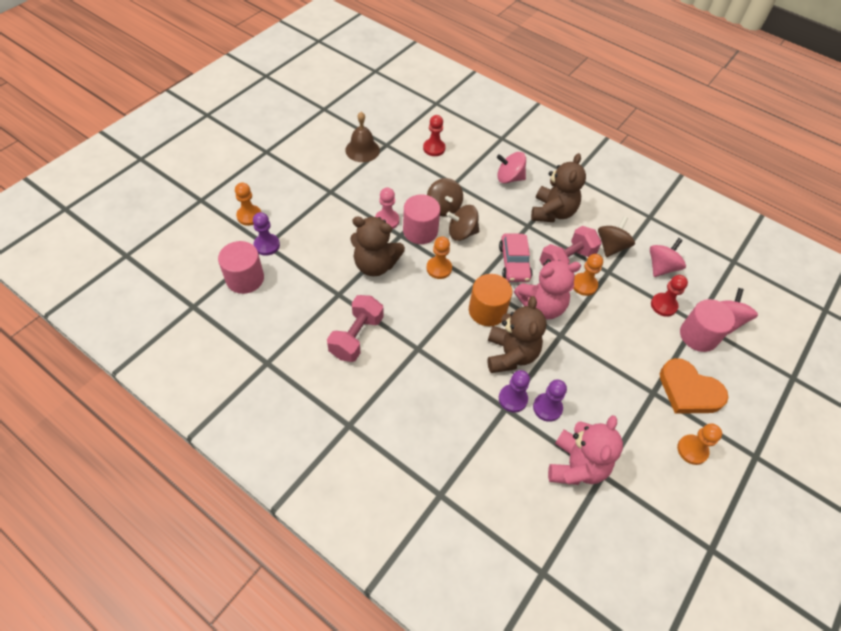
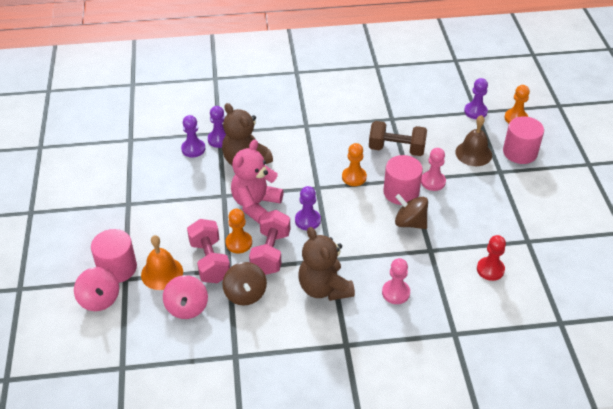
camera: 140 degrees right, 10 degrees down
(245, 278) = (454, 88): pink cylinder -> pink cylinder (520, 152)
(356, 336) = (349, 107): pink dumbbell -> pink dumbbell (210, 261)
(362, 150) = (535, 220): brown bell -> brown bell (473, 153)
(375, 265) = (396, 149): brown teddy bear -> brown dumbbell
(462, 233) = (371, 214): brown spinning top -> none
(487, 310) = (289, 175): orange cylinder -> none
(509, 178) = (395, 293): pink spinning top -> pink pawn
(514, 263) = (307, 220): pink car -> purple pawn
(576, 466) = (150, 133): pink teddy bear -> none
(663, 305) = (162, 273): red pawn -> orange bell
(689, 391) = (102, 222): orange heart -> none
(692, 450) = (79, 187): orange pawn -> none

